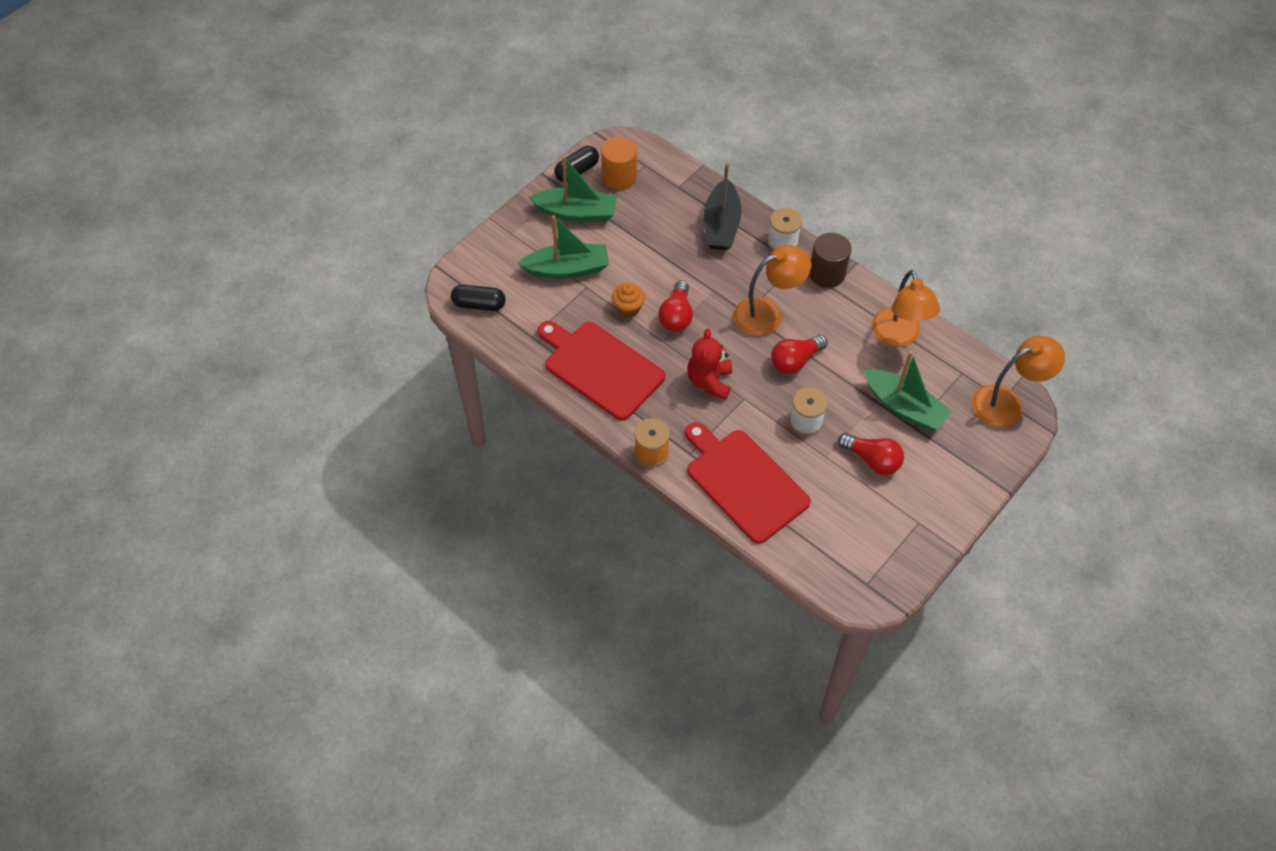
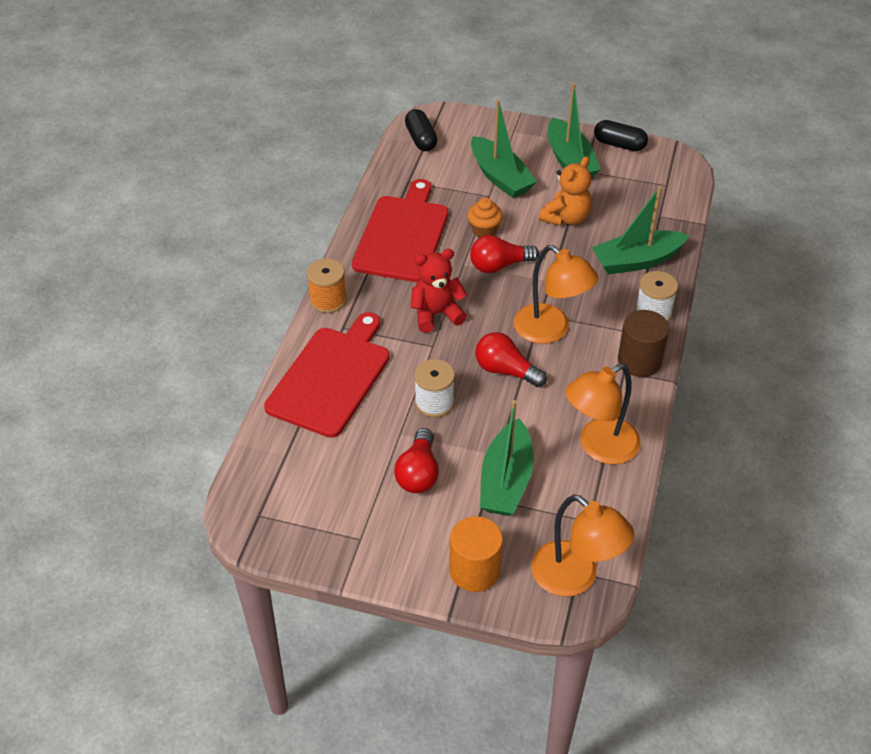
camera: 65 degrees right, 10 degrees down
(619, 177) = (636, 173): orange cylinder -> orange cylinder (474, 570)
(645, 247) = (566, 218): none -> orange teddy bear
(721, 225) = (637, 261): black boat -> green boat

